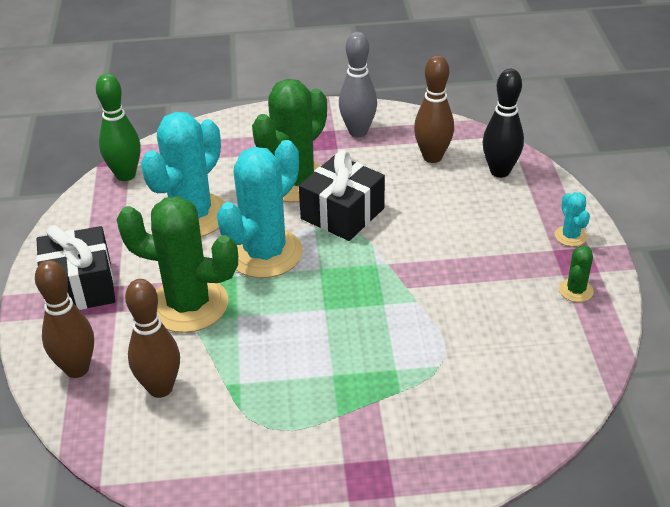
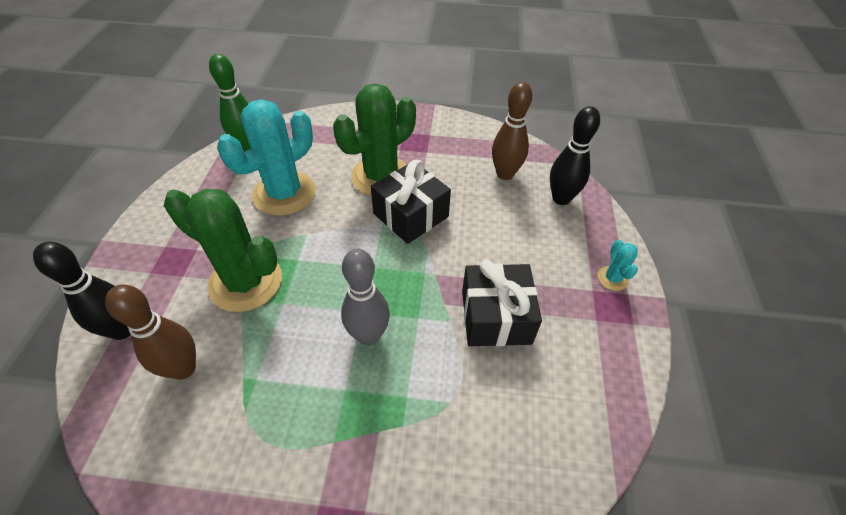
camera: 10 degrees right, 10 degrees up
(77, 369) = (122, 330): brown bowling pin -> black bowling pin
(80, 287) = (165, 244): black gift -> black gift (496, 317)
(265, 253) = (330, 242): turquoise cactus -> none
(358, 132) = (448, 140): grey bowling pin -> grey bowling pin (368, 335)
(575, 290) = (605, 341): green cactus -> none

